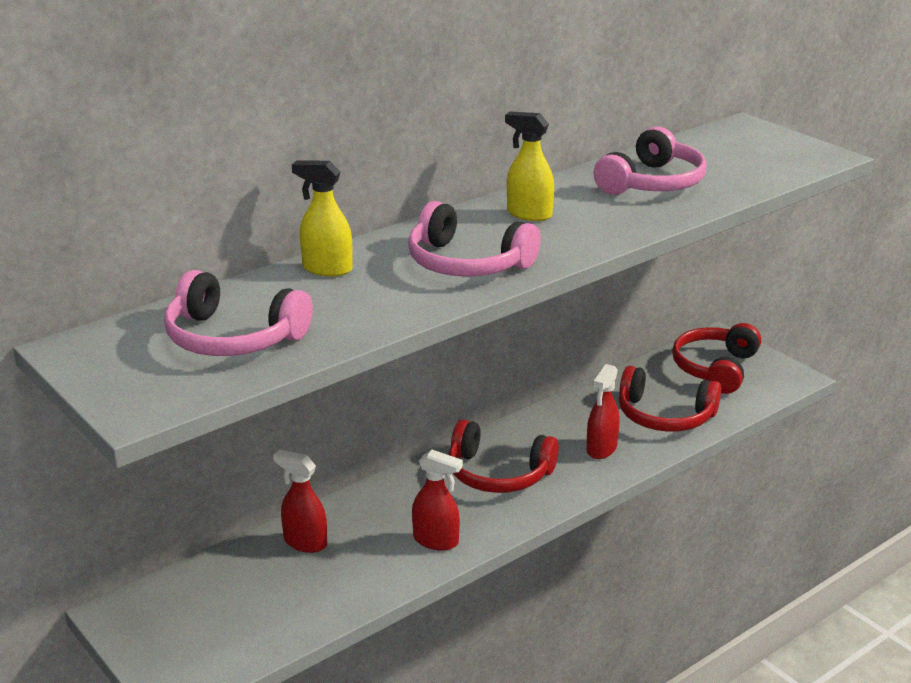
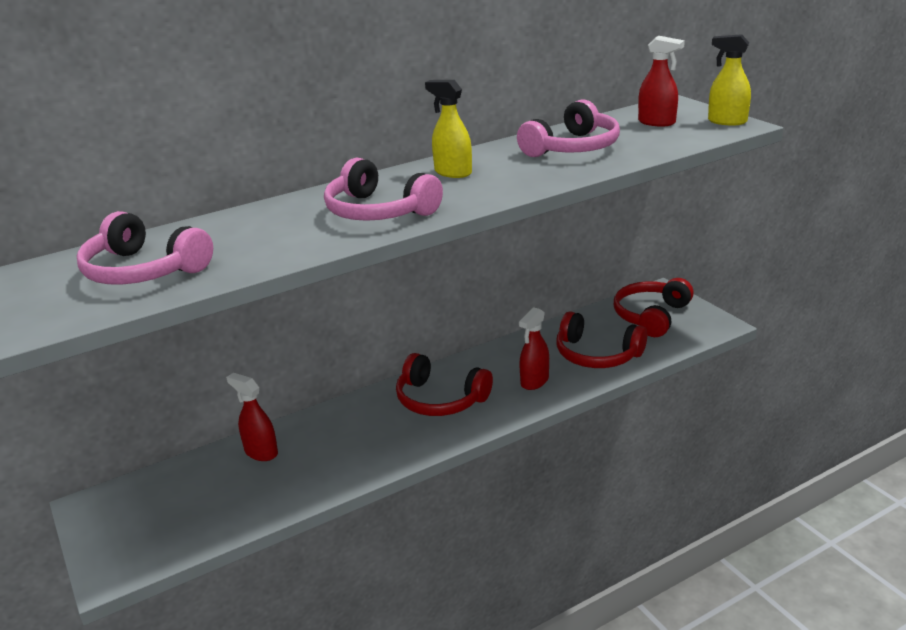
camera: 10 degrees right, 0 degrees up
(327, 269) = (257, 215): yellow spray bottle -> yellow spray bottle (727, 121)
(436, 541) = (369, 455): red spray bottle -> red spray bottle (657, 122)

